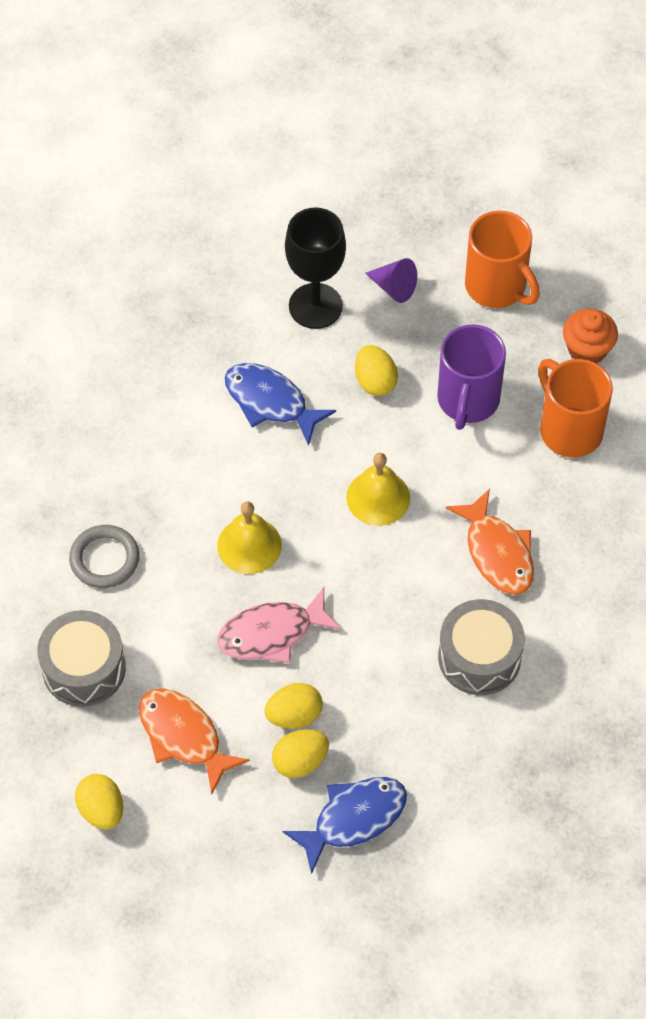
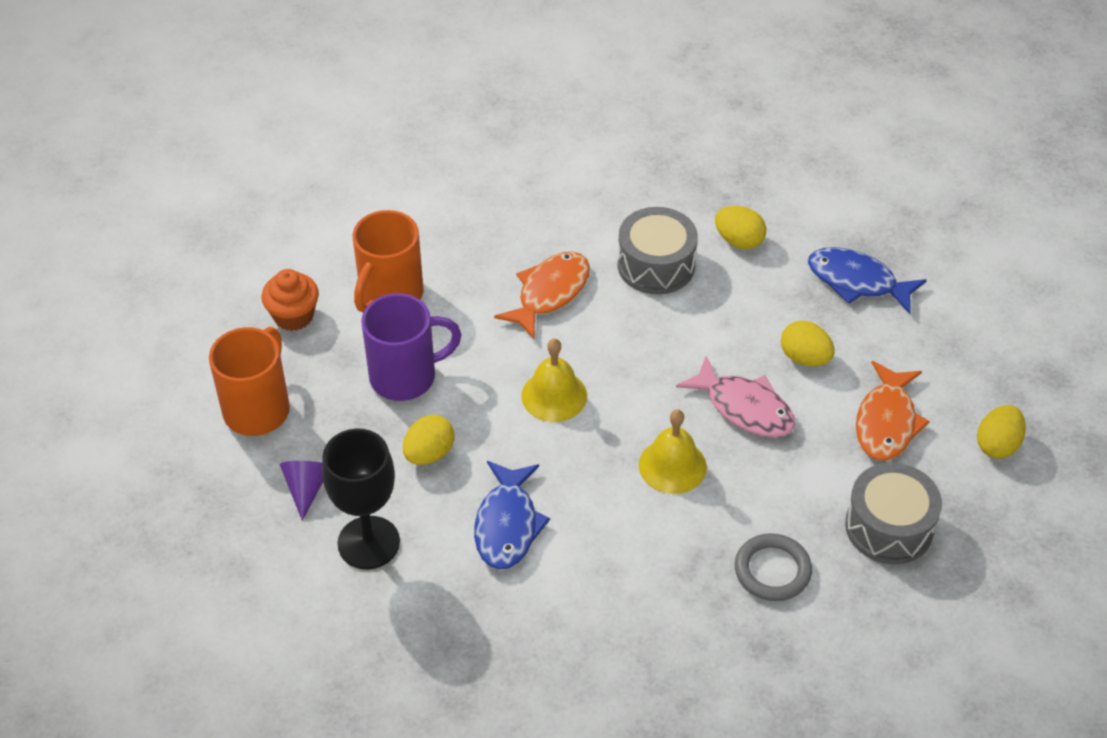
camera: 120 degrees left, 10 degrees down
(300, 761) = (840, 335): yellow egg -> yellow egg (739, 241)

